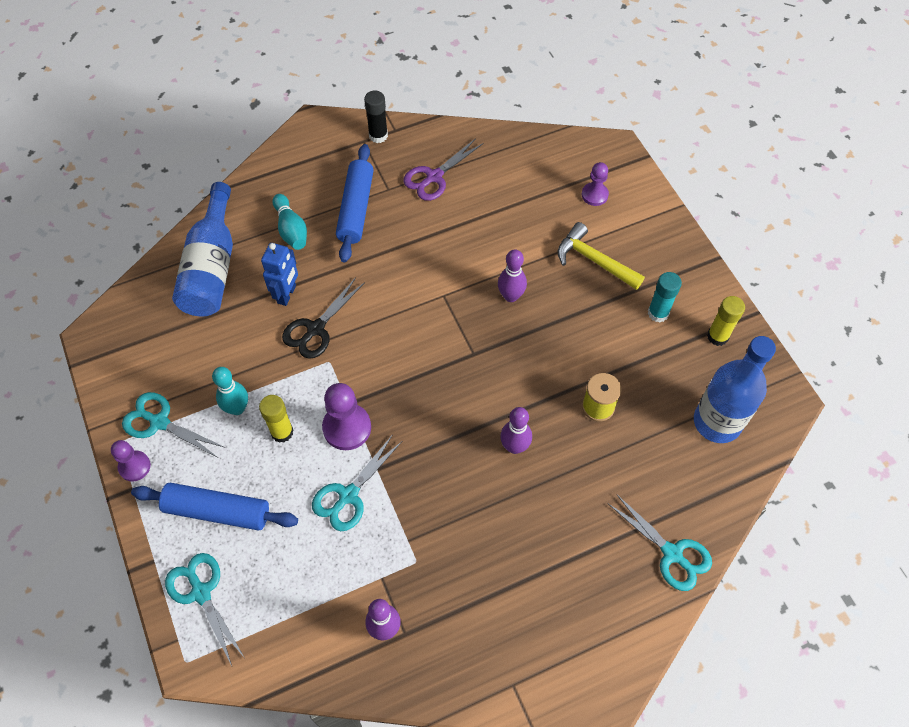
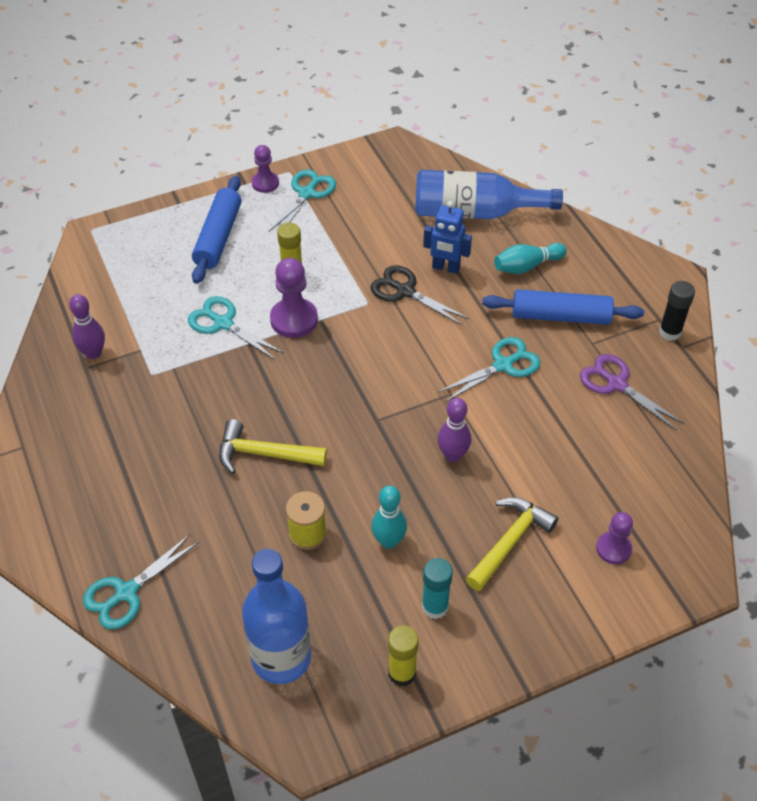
camera: 90 degrees right, 10 degrees down
(201, 592) = (147, 233): turquoise scissors -> turquoise scissors (503, 365)
(237, 408) = (318, 242): turquoise bowling pin -> turquoise bowling pin (389, 541)
(514, 446) = (264, 454): purple bowling pin -> yellow hammer

